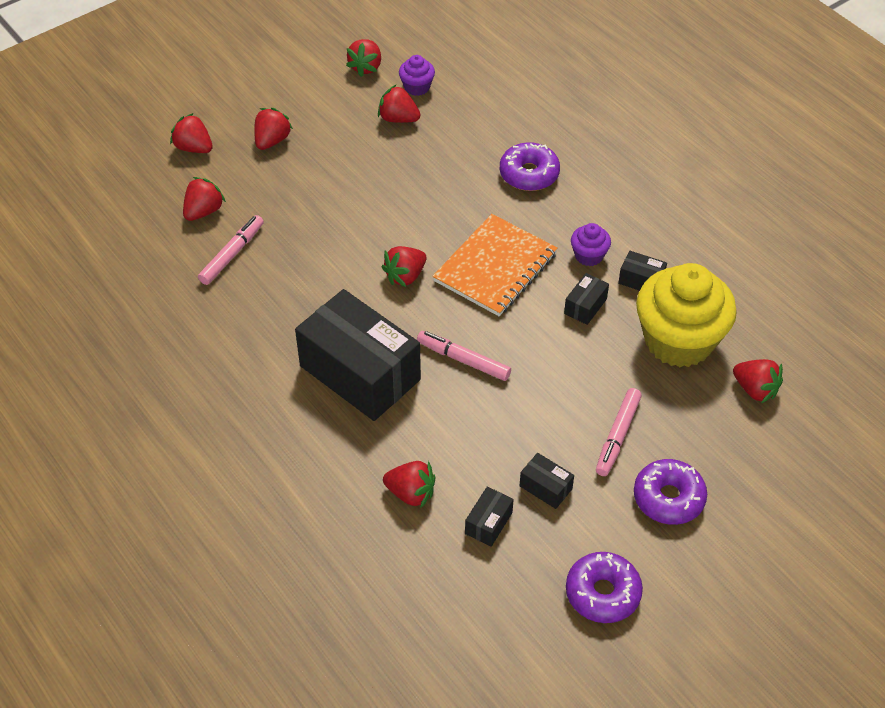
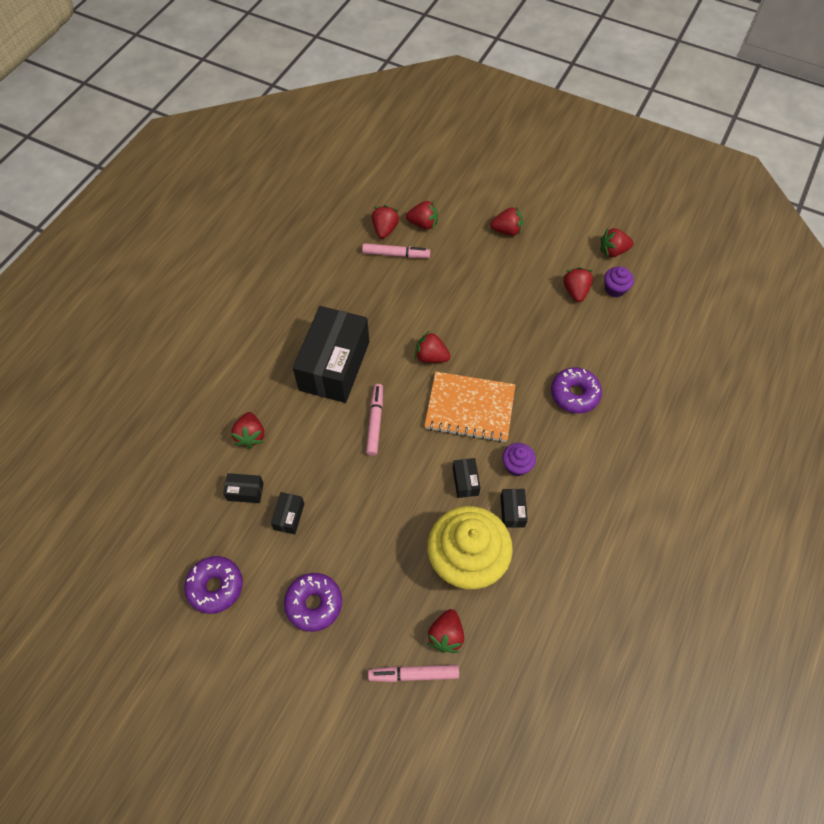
camera: 65 degrees right, 10 degrees up
(194, 148) = (474, 194): red strawberry -> red strawberry (385, 229)
(585, 306) = (465, 481): black box -> black box turned 75 degrees clockwise
(617, 436) = (354, 548): pink marker -> pink marker (414, 674)

